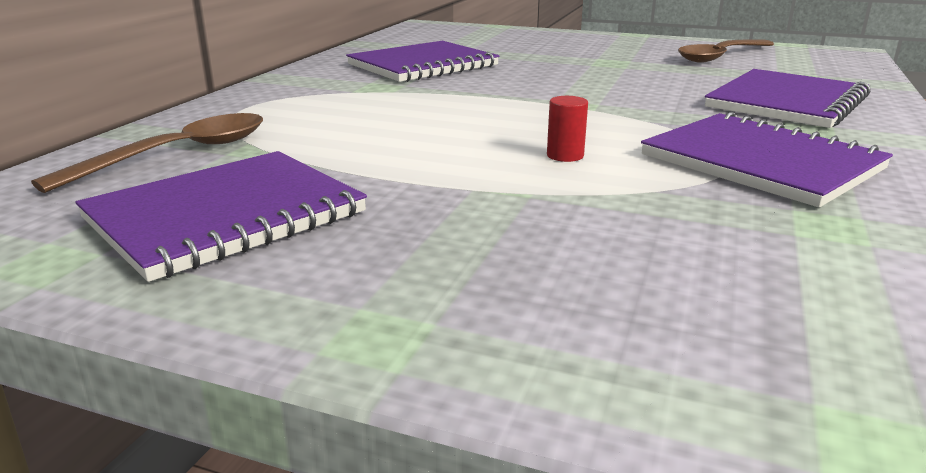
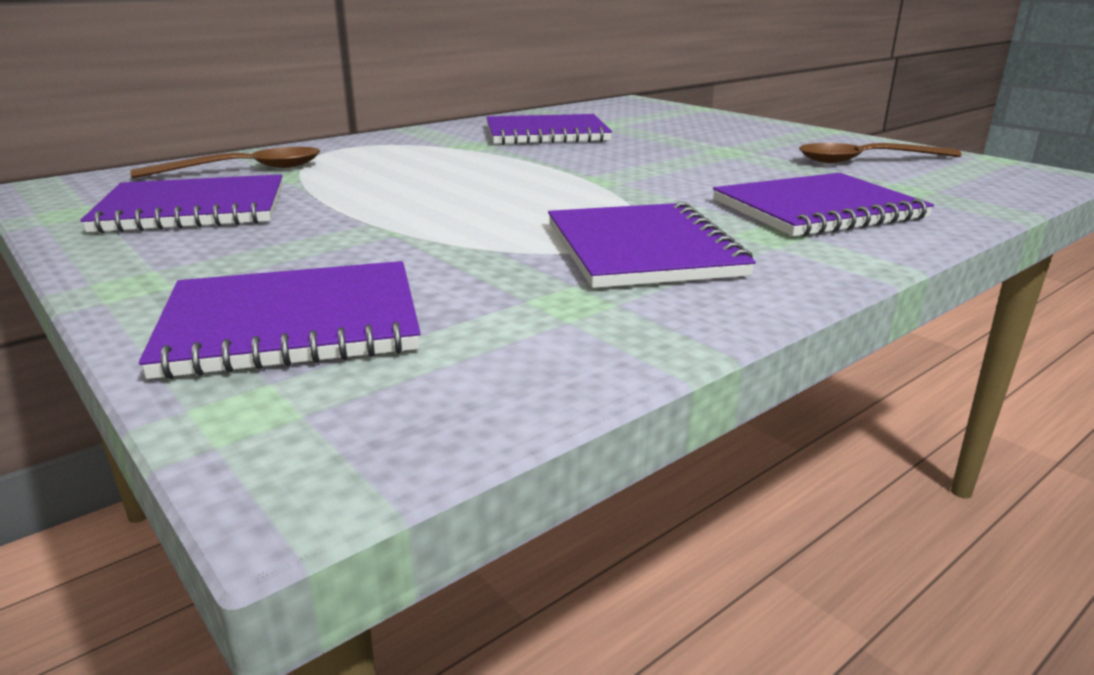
camera: 30 degrees right, 0 degrees up
(565, 156) = (489, 215): red cylinder -> none
(671, 324) = (292, 323): none -> purple notebook

